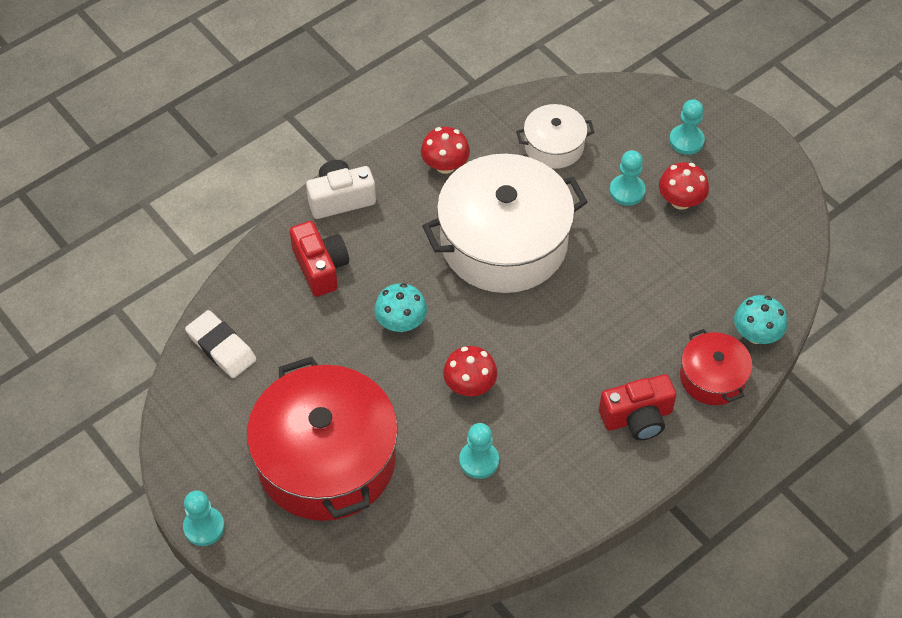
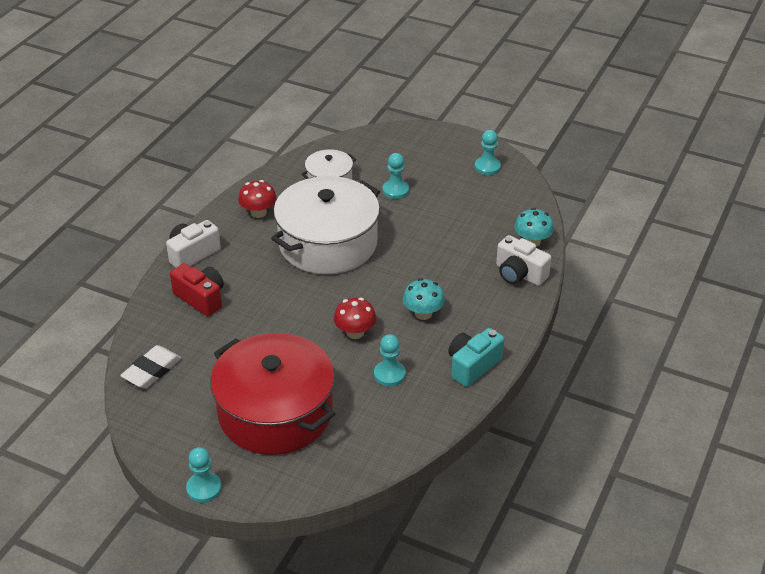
camera: 25 degrees left, 15 degrees down
(221, 347) = (152, 370): white eraser -> white eraser turned 75 degrees counterclockwise
(401, 322) = (282, 312): turquoise mushroom -> turquoise mushroom (423, 313)
(582, 488) = (472, 366): none -> turquoise camera
(637, 418) = (484, 313): red camera -> none
(680, 201) = (435, 185): red mushroom -> none
(686, 141) = (417, 152): turquoise pawn -> turquoise pawn (487, 167)
(712, 377) = (519, 274): red pot -> white camera

